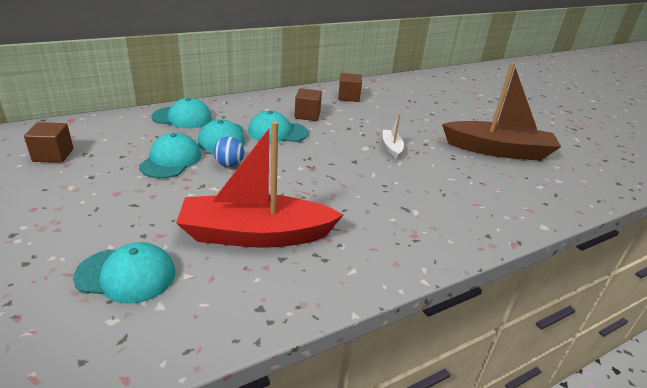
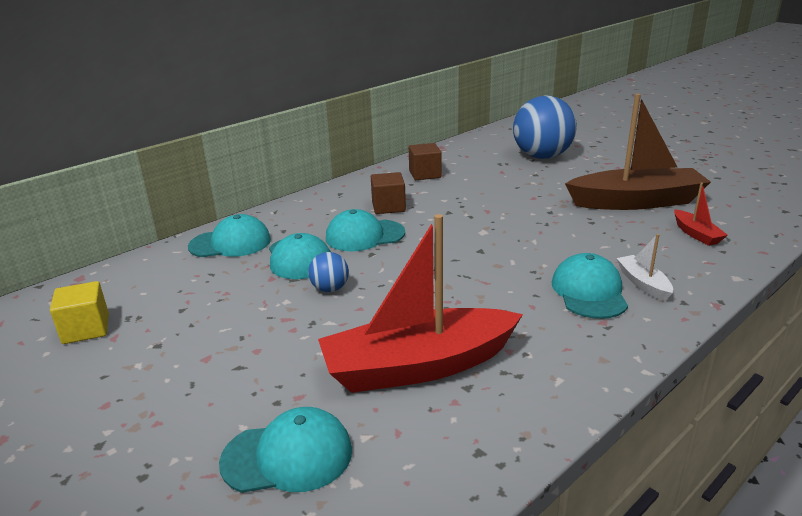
camera: 10 degrees left, 5 degrees down
(53, 155) = (86, 329): brown cube -> yellow cube
(171, 160) = (251, 300): turquoise cap -> turquoise cap (589, 292)
(391, 148) = (514, 225): white boat -> white boat (643, 284)
(445, 101) = (542, 157): none -> blue ball
(531, 185) = (696, 234): none -> red boat

